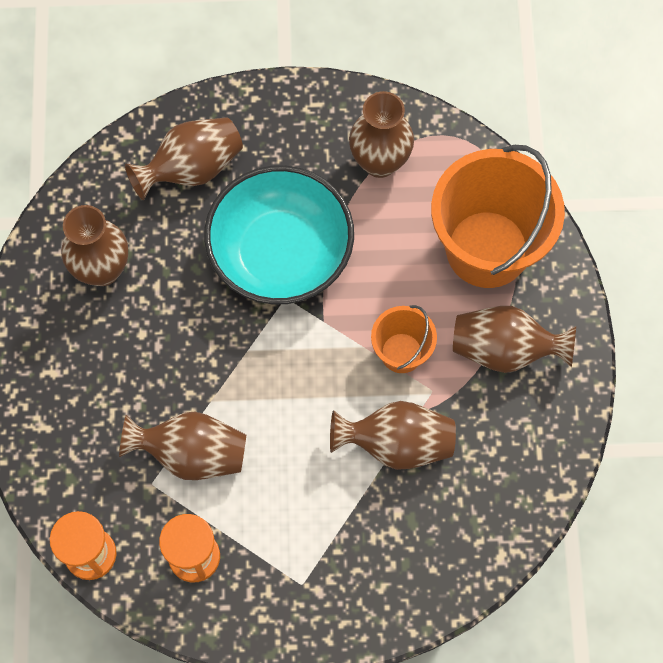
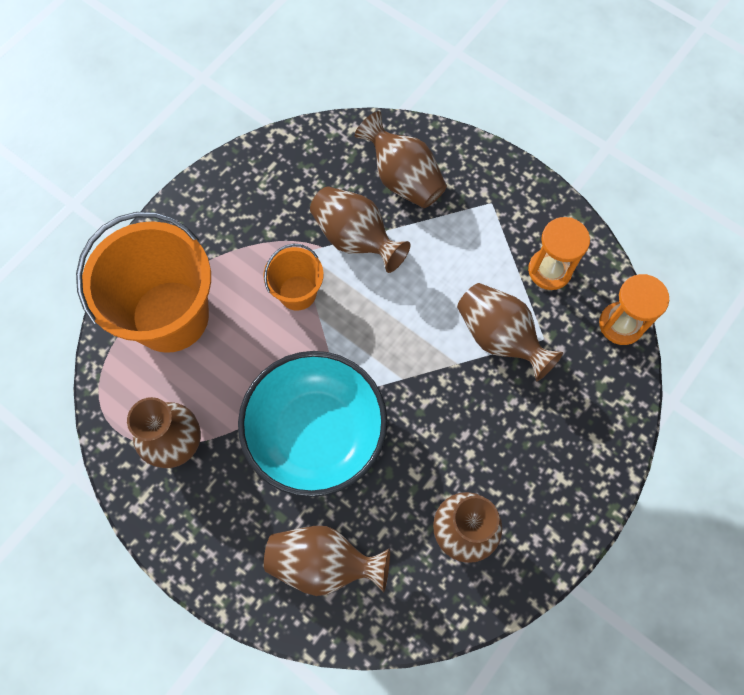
camera: 140 degrees left, 0 degrees up
(505, 349) = (228, 241): brown vase -> brown vase (403, 178)

